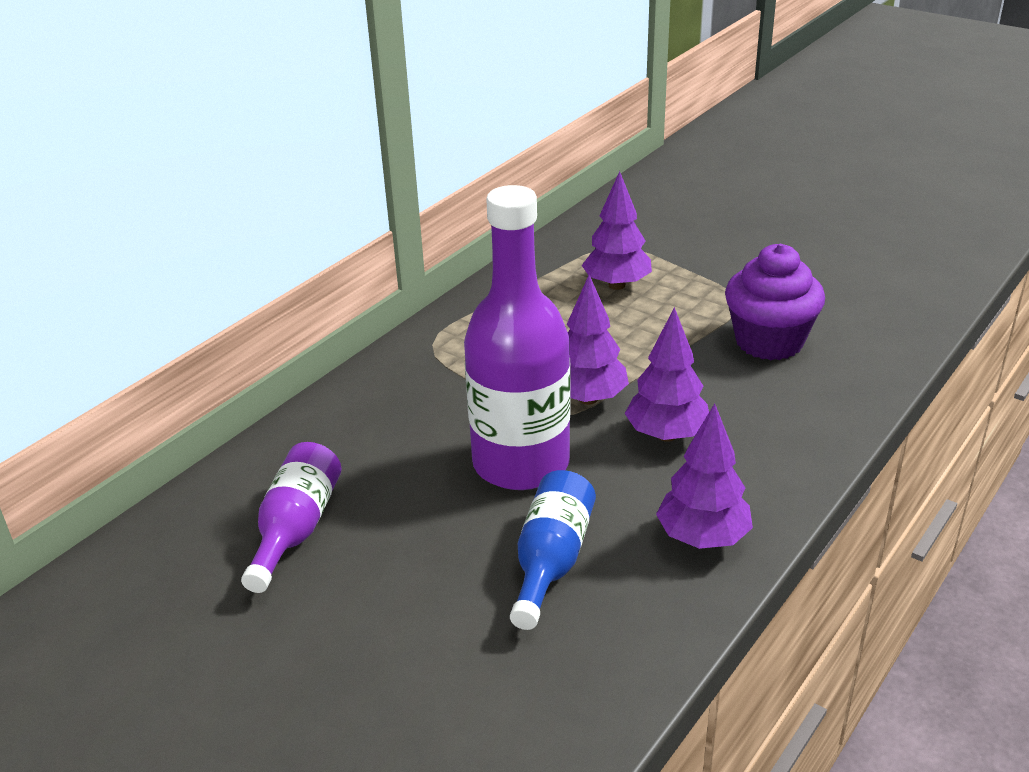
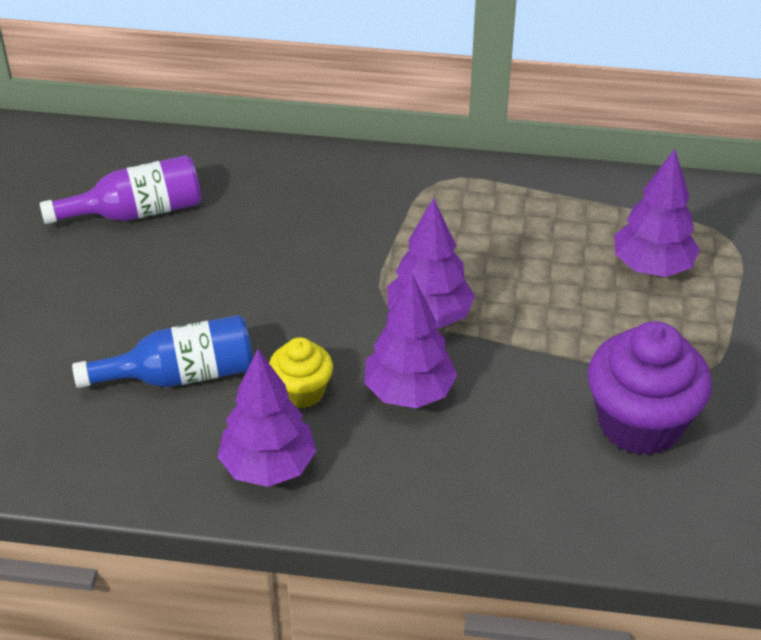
camera: 60 degrees right, 10 degrees up
(521, 463) = (300, 308): purple bottle -> none
(625, 492) = (302, 391): none -> yellow cupcake

